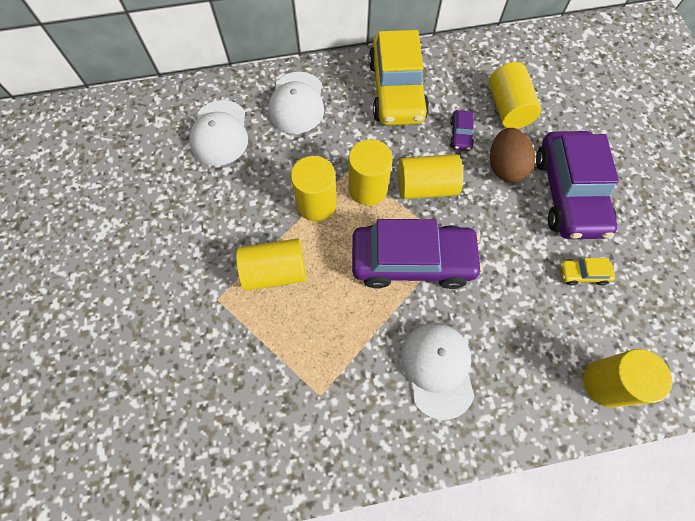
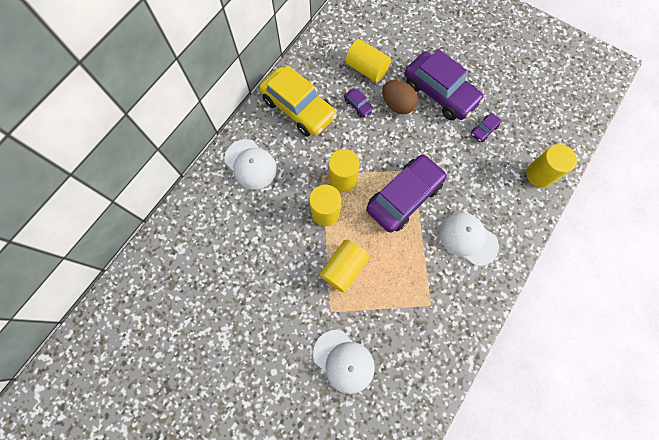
camera: 45 degrees left, 5 degrees up
(220, 133) = (226, 222): white cap -> white cap (343, 361)
(426, 187) = (370, 151): yellow cylinder -> none
(582, 274) = (484, 130): yellow car -> purple car

